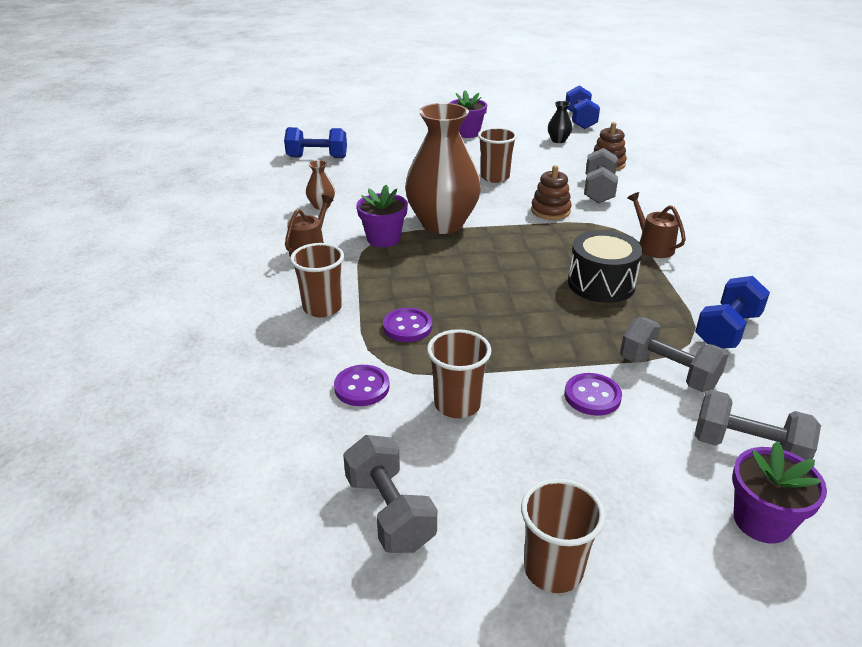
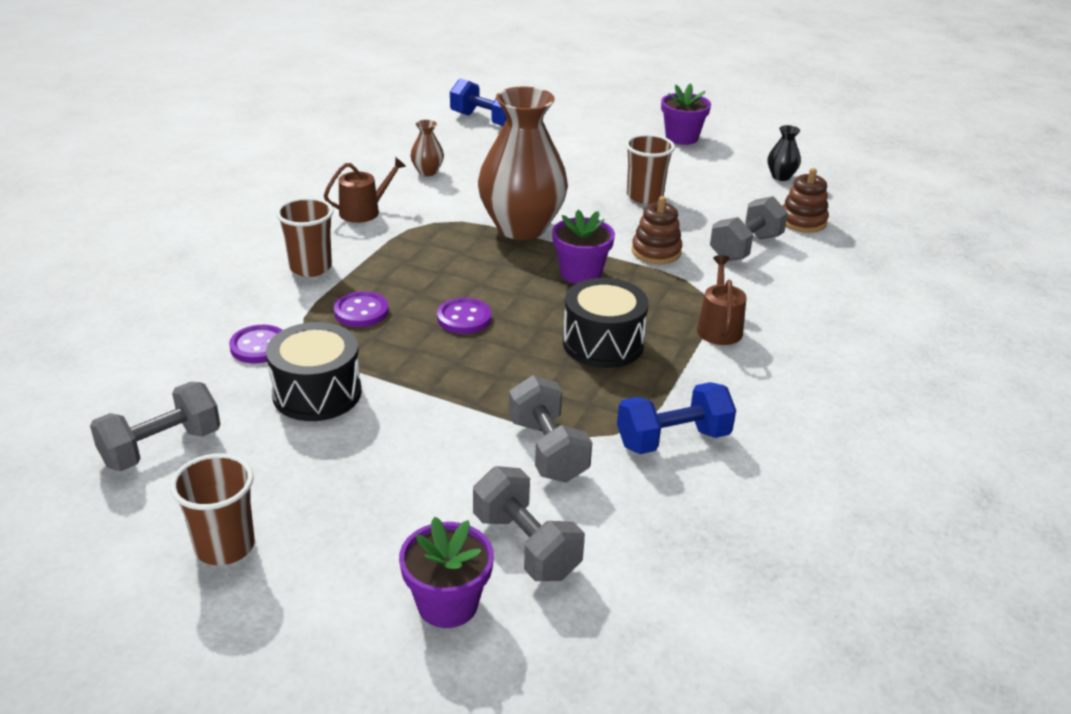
camera: 30 degrees right, 0 degrees up
(383, 239) = (444, 223): purple flower pot -> purple flower pot (580, 273)
(390, 512) = (162, 448): grey dumbbell -> grey dumbbell turned 45 degrees clockwise
(457, 404) = (317, 393): brown cup -> black drum
(580, 120) = (845, 160): blue dumbbell -> none
(592, 396) = (444, 438): purple button -> purple button (464, 318)

